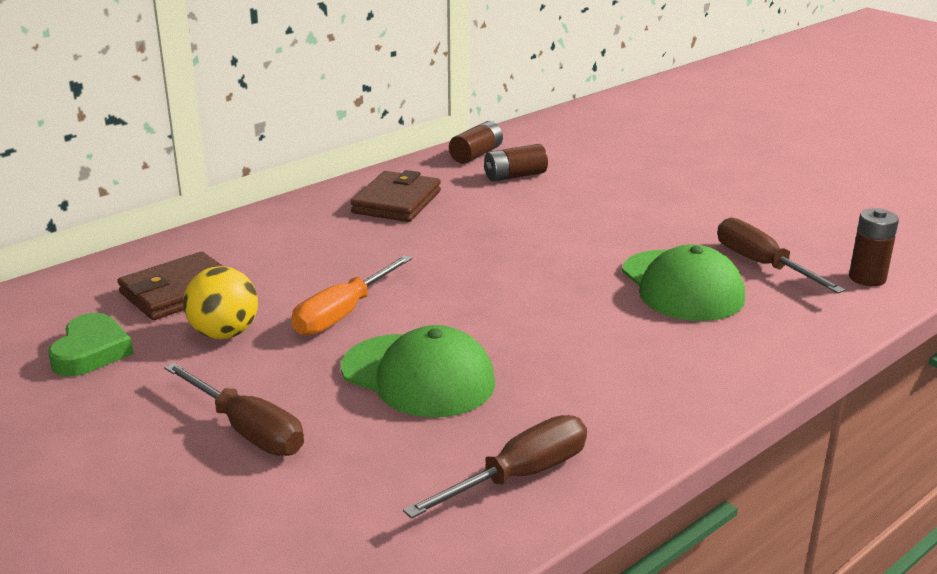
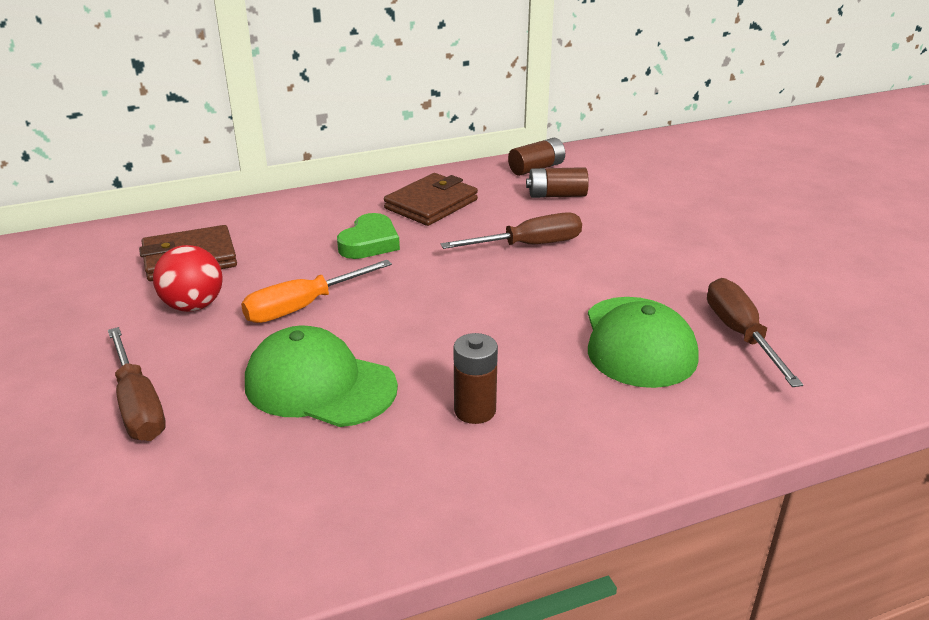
camera: 20 degrees right, 5 degrees up
(91, 352) = (81, 301): green heart -> green heart (369, 243)
(224, 334) = (193, 306): yellow ball -> red ball
(418, 376) = (319, 385): green cap -> green cap turned 150 degrees clockwise
(519, 476) = (330, 517): brown screwdriver -> brown screwdriver (529, 245)
(867, 278) = (850, 373): brown battery -> brown battery (475, 410)

